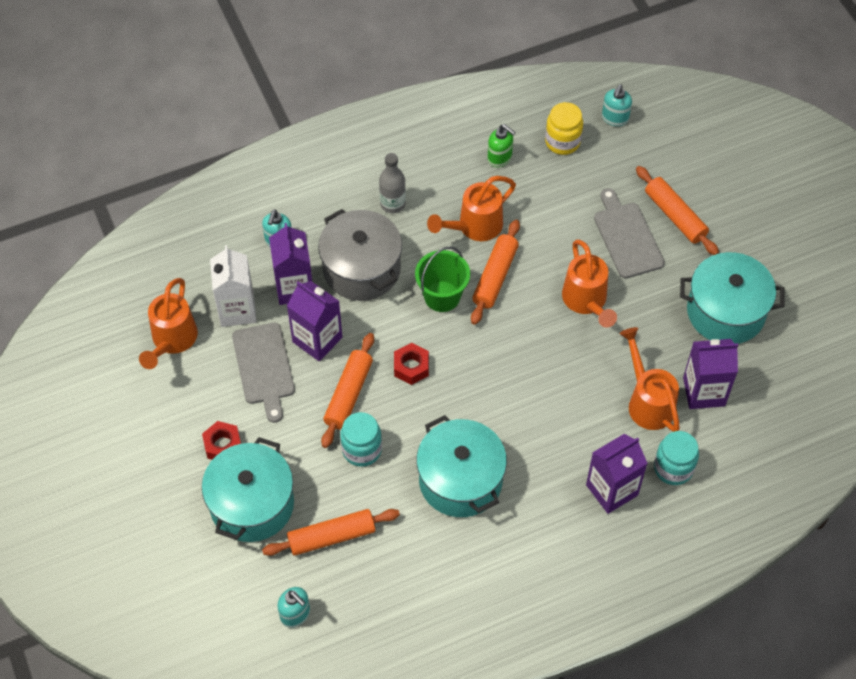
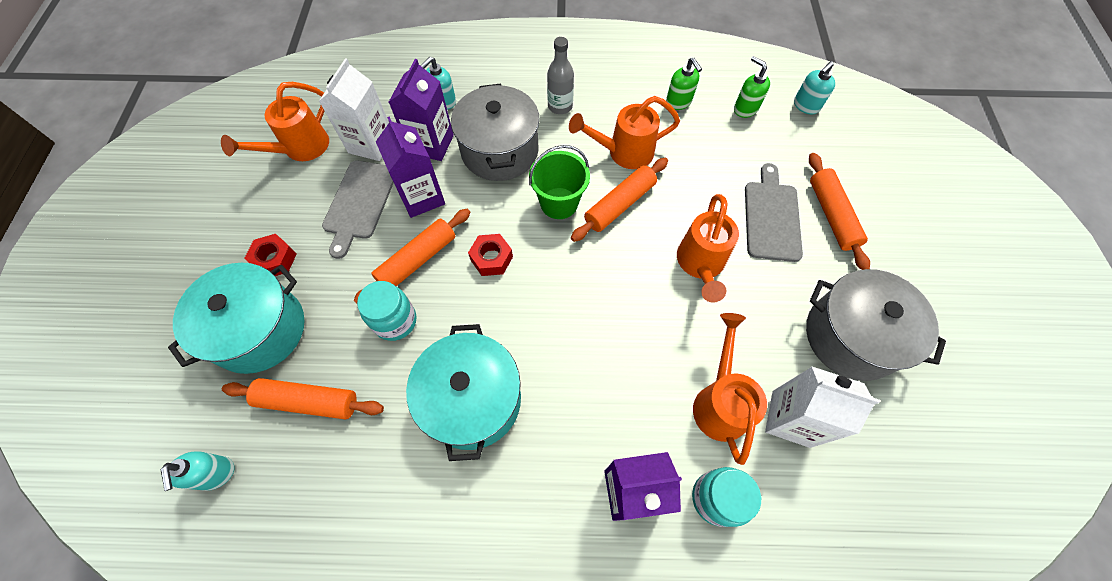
camera: 25 degrees right, 5 degrees up
(562, 142) = (745, 109): yellow jar -> green soap dispenser
(704, 391) = (790, 418): purple carton -> white carton
(725, 312) = (851, 336): turquoise pot -> grey pot

